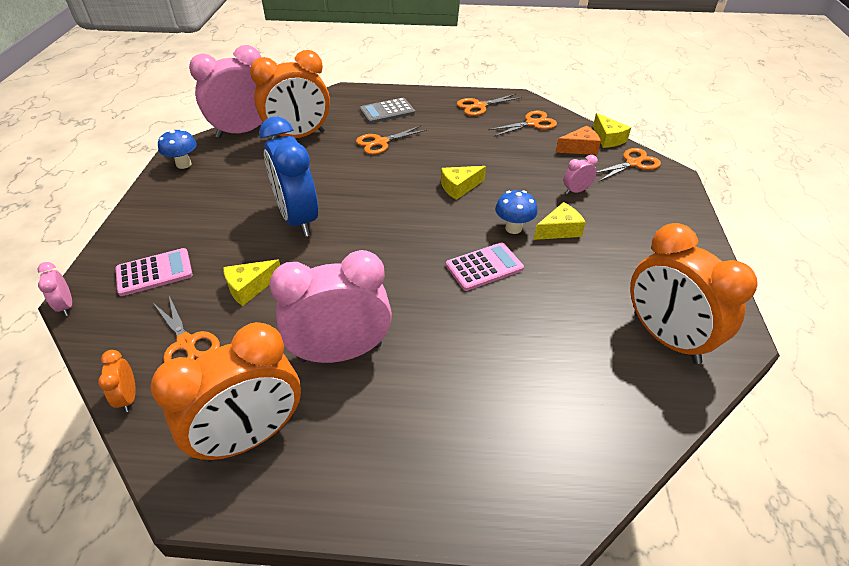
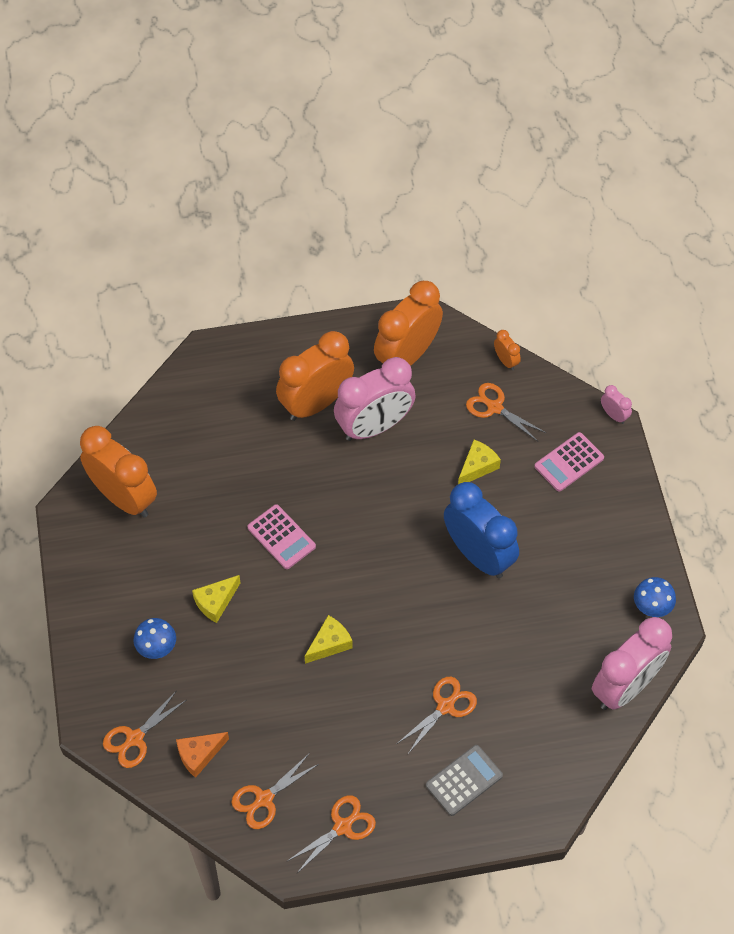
camera: 165 degrees right, 15 degrees up
(299, 136) = (551, 694): orange clock -> orange clock (316, 403)
(484, 267) = (281, 537): pink calculator -> pink calculator turned 90 degrees counterclockwise
(513, 228) = (262, 593): blue mushroom -> blue mushroom (157, 649)
(576, 191) = (201, 669): pink clock -> none
(608, 138) = (163, 786): yellow cheese -> none

